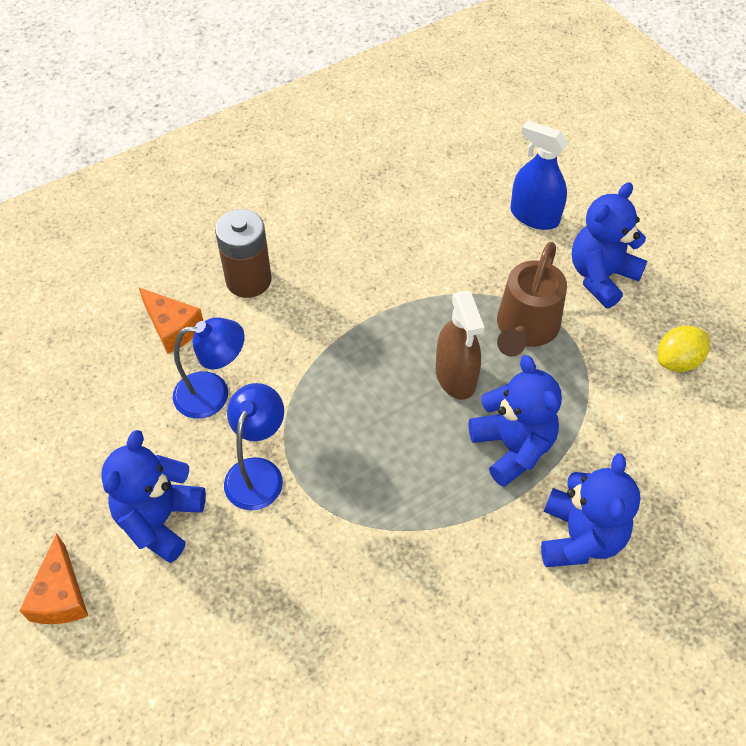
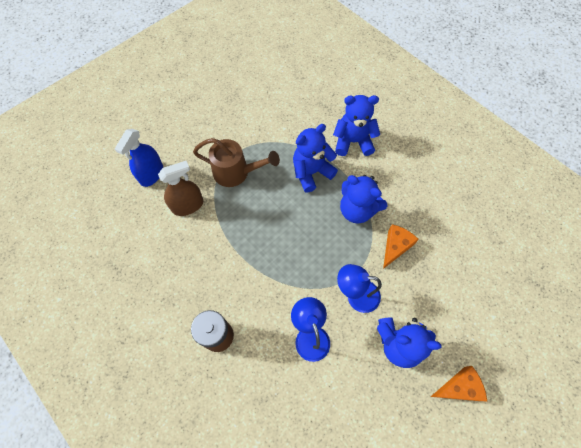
camera: 100 degrees left, 10 degrees up
(172, 328) = (264, 378): orange cheese -> orange cheese (395, 247)
(455, 376) = (273, 203): brown spray bottle -> brown spray bottle (188, 205)
(601, 276) = (195, 139): blue teddy bear -> blue teddy bear (357, 210)
(677, 361) = (247, 106): yellow lemon -> none

